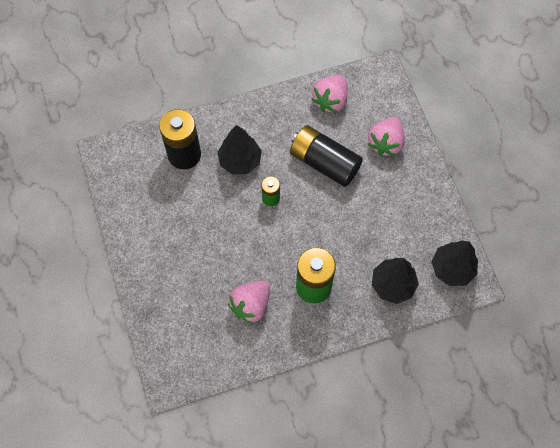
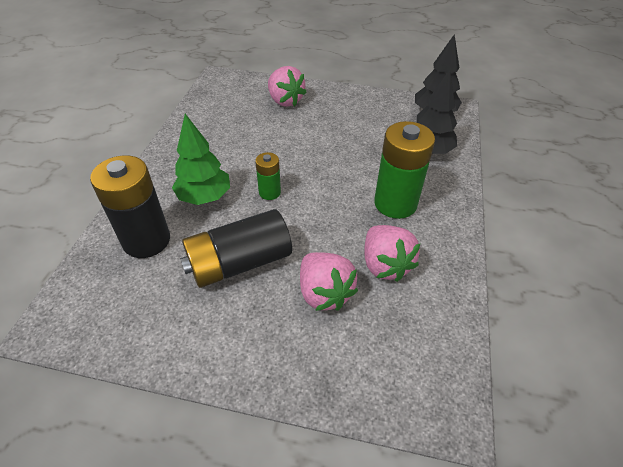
camera: 60 degrees left, 20 degrees down
(240, 161) = (205, 197): black tree -> green tree
(324, 162) = (267, 141): black battery -> black battery (239, 262)
(330, 100) = (211, 113): pink strawberry -> pink strawberry (324, 293)

